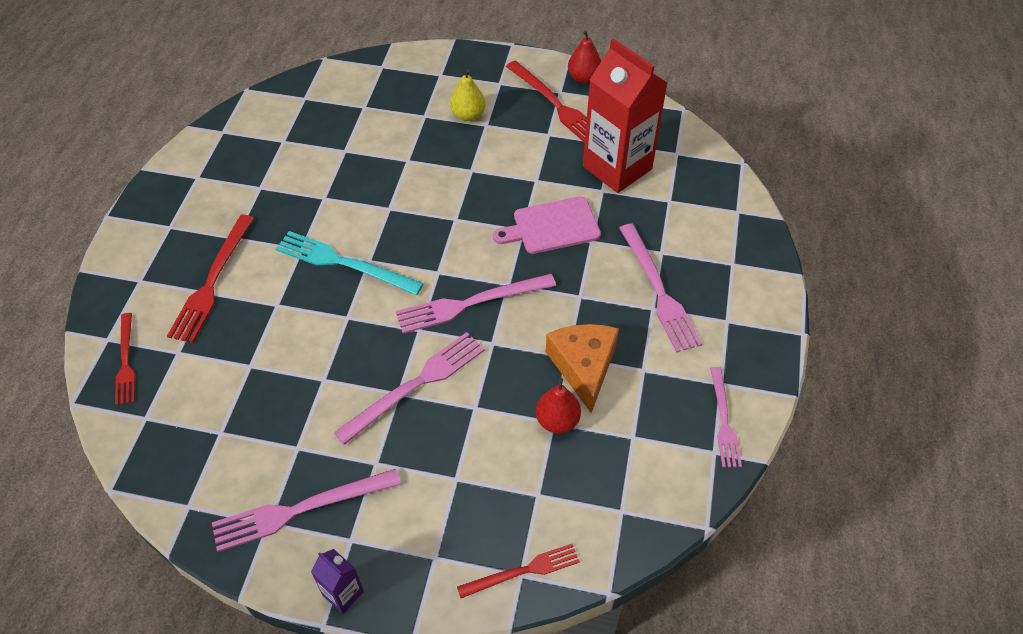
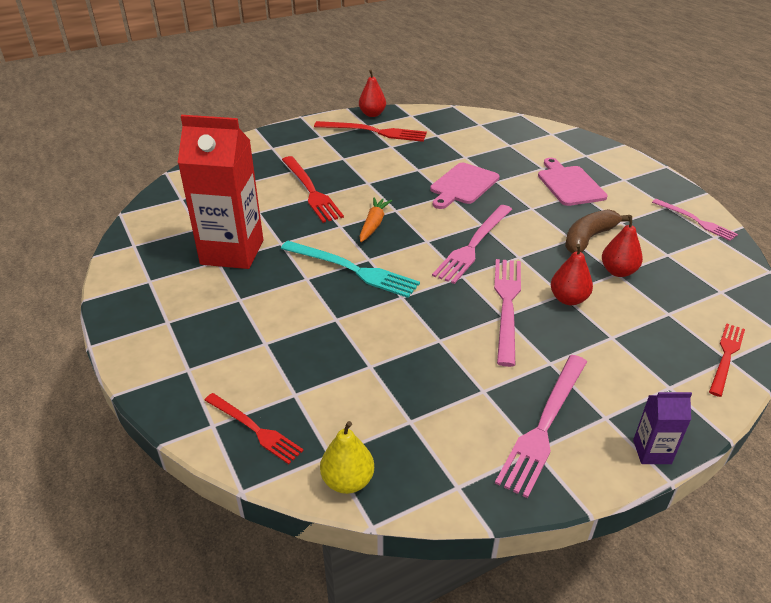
camera: 40 degrees left, 15 degrees down
(212, 282) = (259, 334): red fork -> red fork (311, 191)
(344, 263) = (352, 269): turquoise fork -> turquoise fork turned 135 degrees counterclockwise
(417, 224) = (373, 224): none -> orange carrot
(468, 115) = (323, 158): yellow pear -> yellow pear (348, 481)
(472, 416) = (568, 299): none -> red pear
(583, 366) = (588, 238): orange cheese -> brown banana
(617, 168) = (457, 143): red carton -> red carton (232, 252)
(658, 290) = (569, 184): pink fork -> pink cutting board

